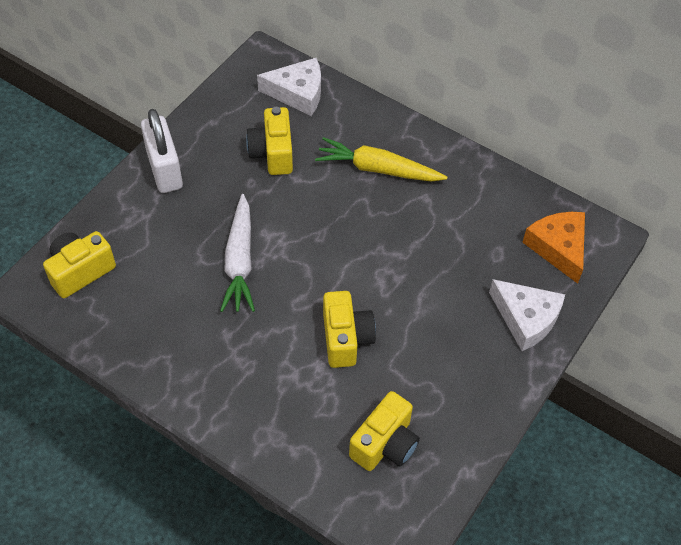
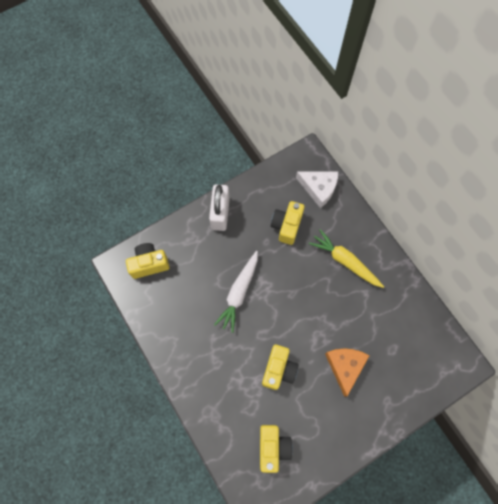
camera: 25 degrees right, 15 degrees up
(385, 444) = (273, 447): yellow camera -> yellow camera turned 60 degrees counterclockwise
(526, 318) = (390, 401): white cheese -> none
(558, 247) = (432, 360): orange cheese -> orange cheese (345, 366)

